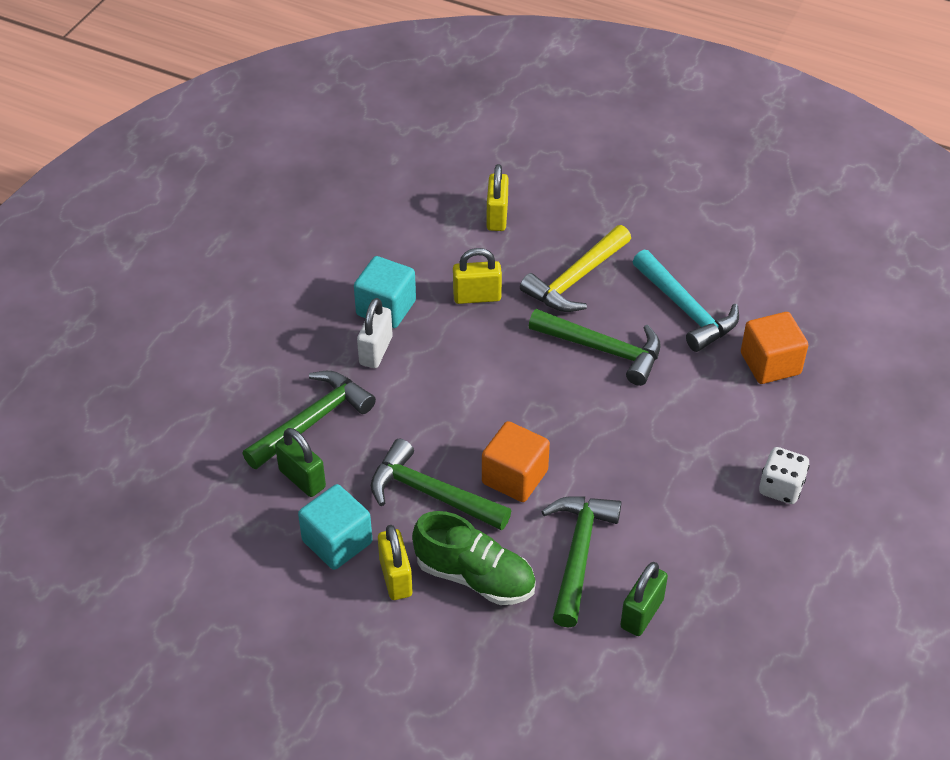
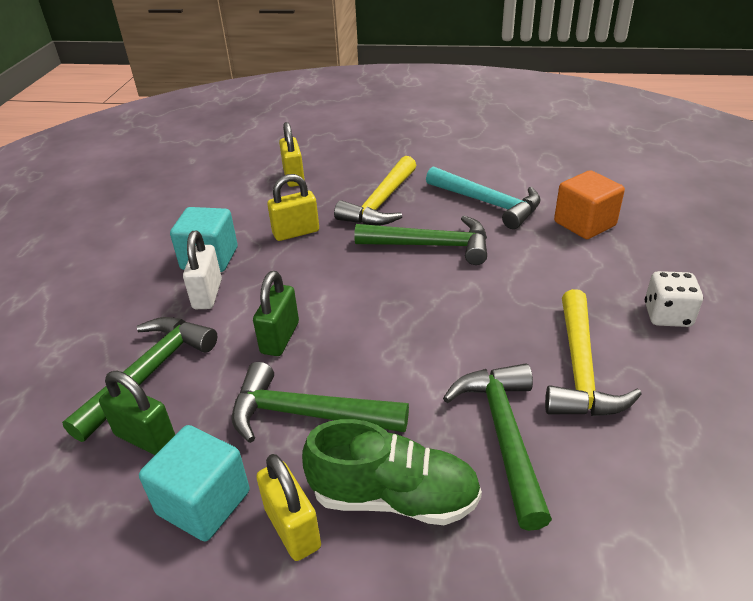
camera: 15 degrees left, 10 degrees down
(514, 477) = (395, 373): orange cube -> none
(642, 613) = (615, 484): green padlock -> green padlock (280, 338)
(671, 516) = (580, 369): none -> yellow hammer

